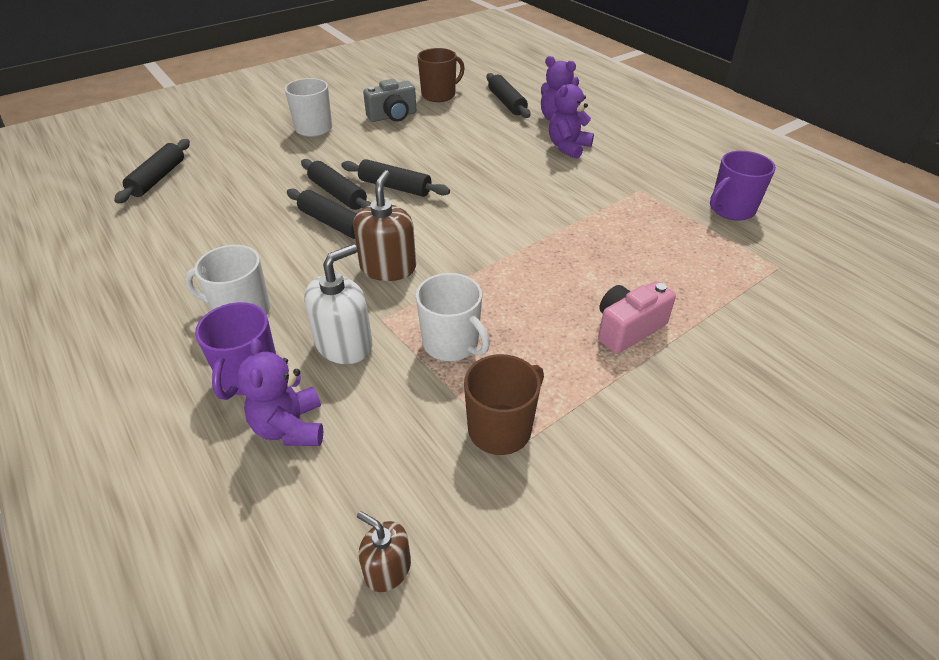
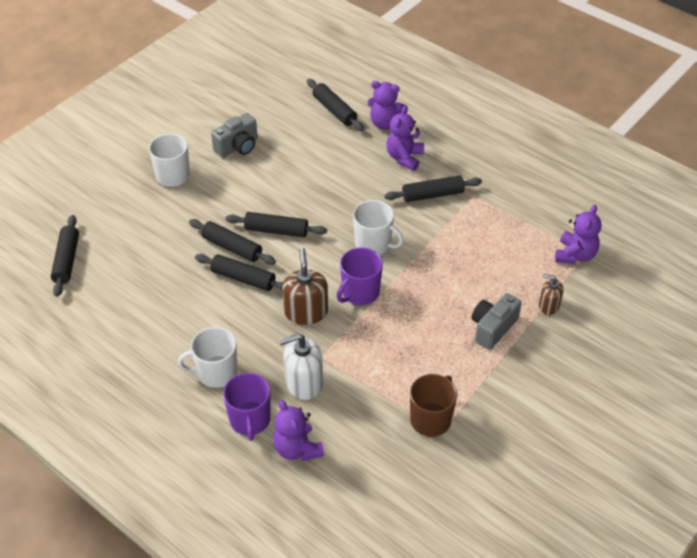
camera: 15 degrees left, 5 degrees up
(344, 344) = (303, 382): white soap dispenser -> white soap dispenser turned 135 degrees counterclockwise
(387, 569) = (395, 516): brown soap dispenser -> brown soap dispenser (548, 305)
(439, 95) = (269, 110): brown mug -> none
(452, 344) = (377, 365): white mug -> white mug (374, 244)
(590, 182) = (433, 195): none -> black rolling pin
(627, 329) = (492, 328): pink camera -> grey camera
(731, 209) = (546, 203): purple mug -> purple mug (360, 292)
(762, 267) = (575, 255): none -> purple teddy bear

